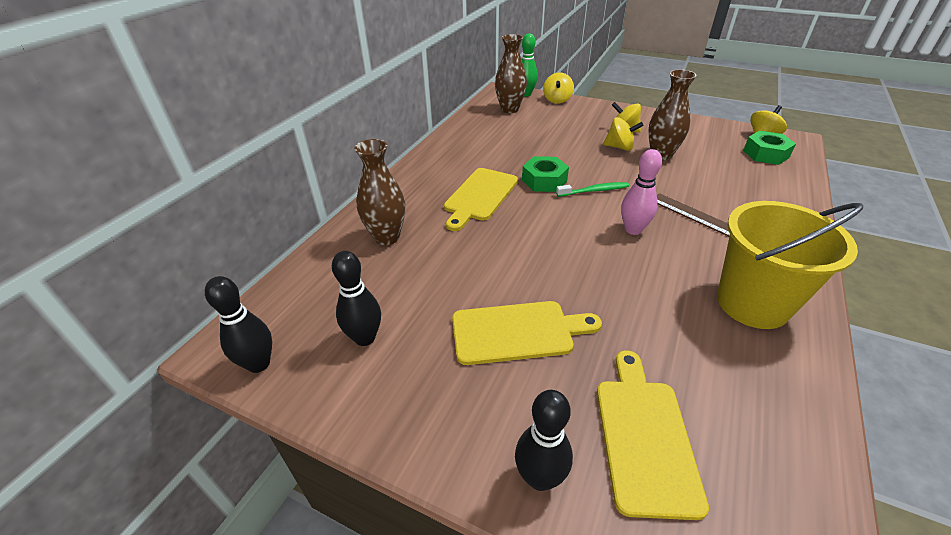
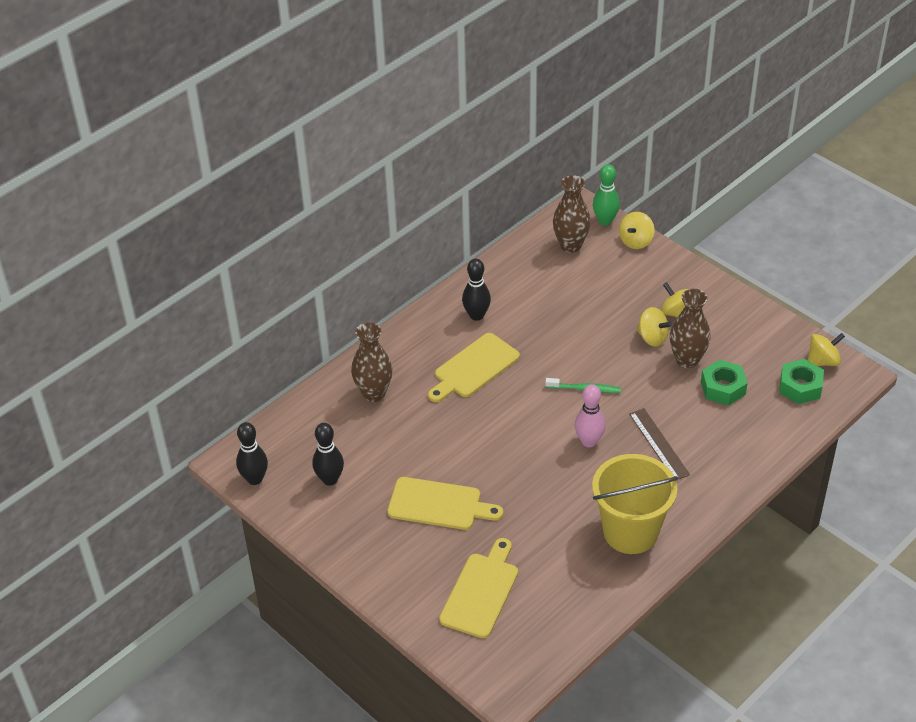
camera: 20 degrees right, 5 degrees up
(540, 477) = (405, 594): black bowling pin -> black bowling pin (476, 315)
(544, 180) = (545, 364): green nut -> green nut (723, 388)

